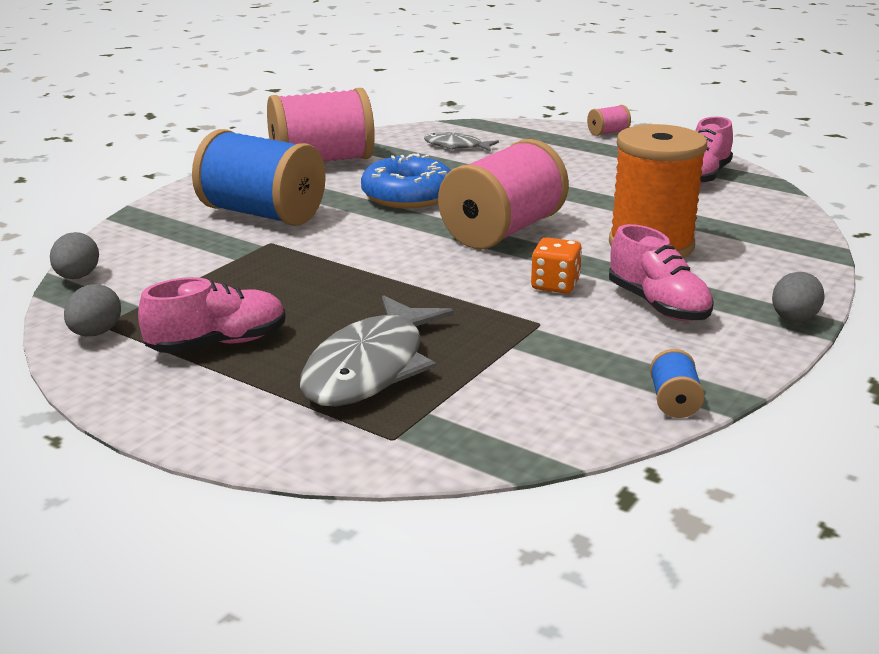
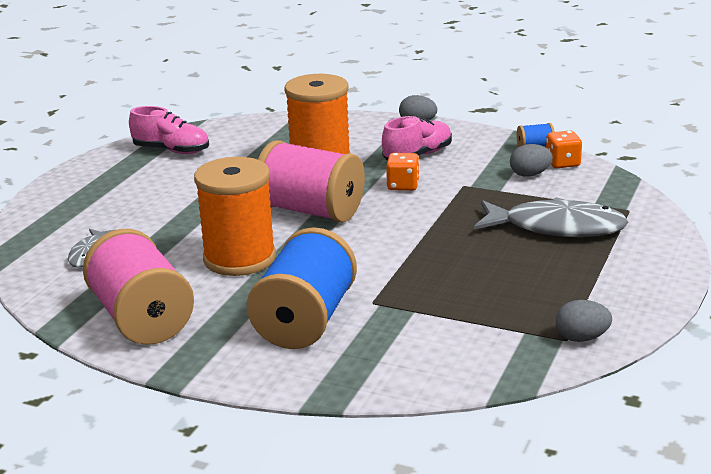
camera: 100 degrees left, 0 degrees up
(77, 277) = (490, 380): grey egg -> grey egg (530, 174)
(218, 343) = (562, 284): pink shoe -> none
(407, 196) = (239, 258): blue donut -> orange spool
(600, 415) = (562, 163): none -> orange dice
(608, 133) = (48, 189): pink spool -> none

